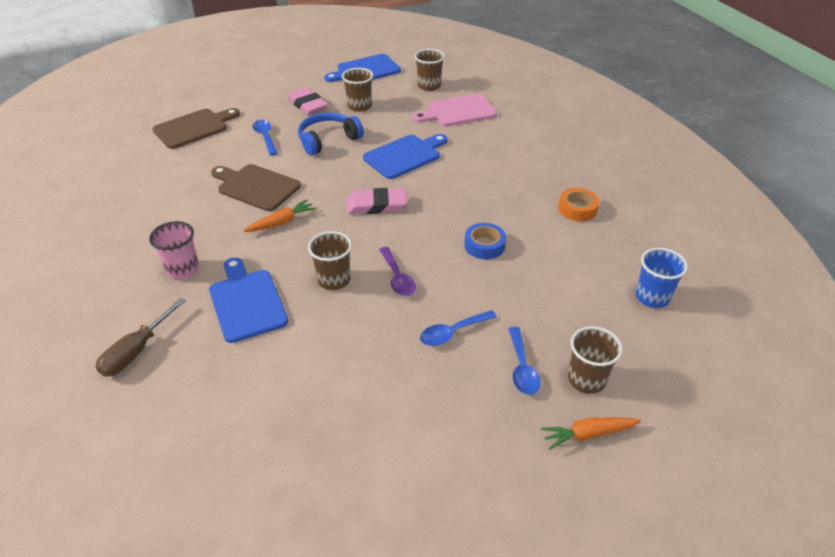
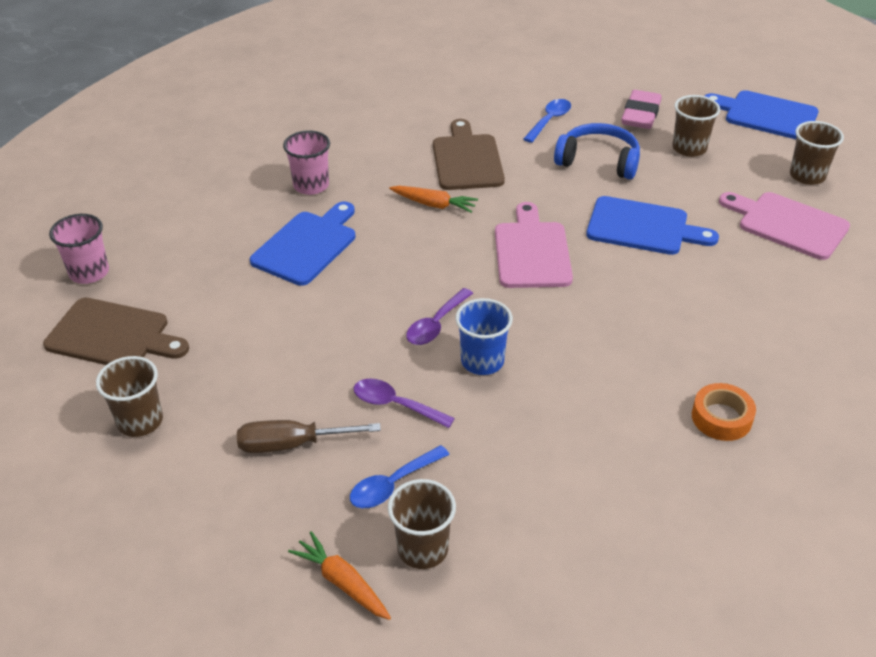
camera: 55 degrees right, 0 degrees up
(113, 453) = (89, 272): none -> pink cup
(136, 351) = (197, 220): brown screwdriver -> brown screwdriver (292, 444)
(194, 128) = (507, 73): brown cutting board -> brown cutting board (113, 335)
(334, 280) = (389, 282): brown cup -> brown cup (140, 421)
(376, 205) = (531, 251): pink eraser -> pink cutting board
(452, 333) = (395, 405): blue spoon -> purple spoon
(484, 245) = (558, 365): blue tape -> none
(652, 297) = (625, 560): blue cup -> blue cup (482, 361)

